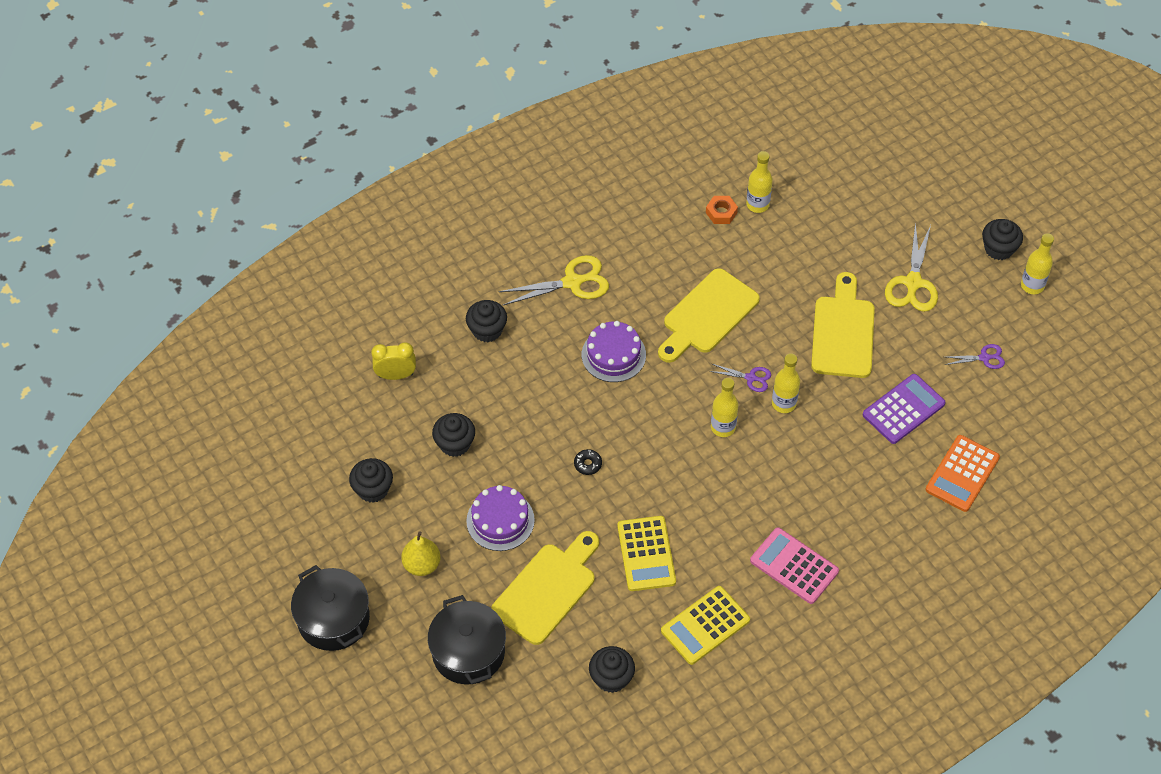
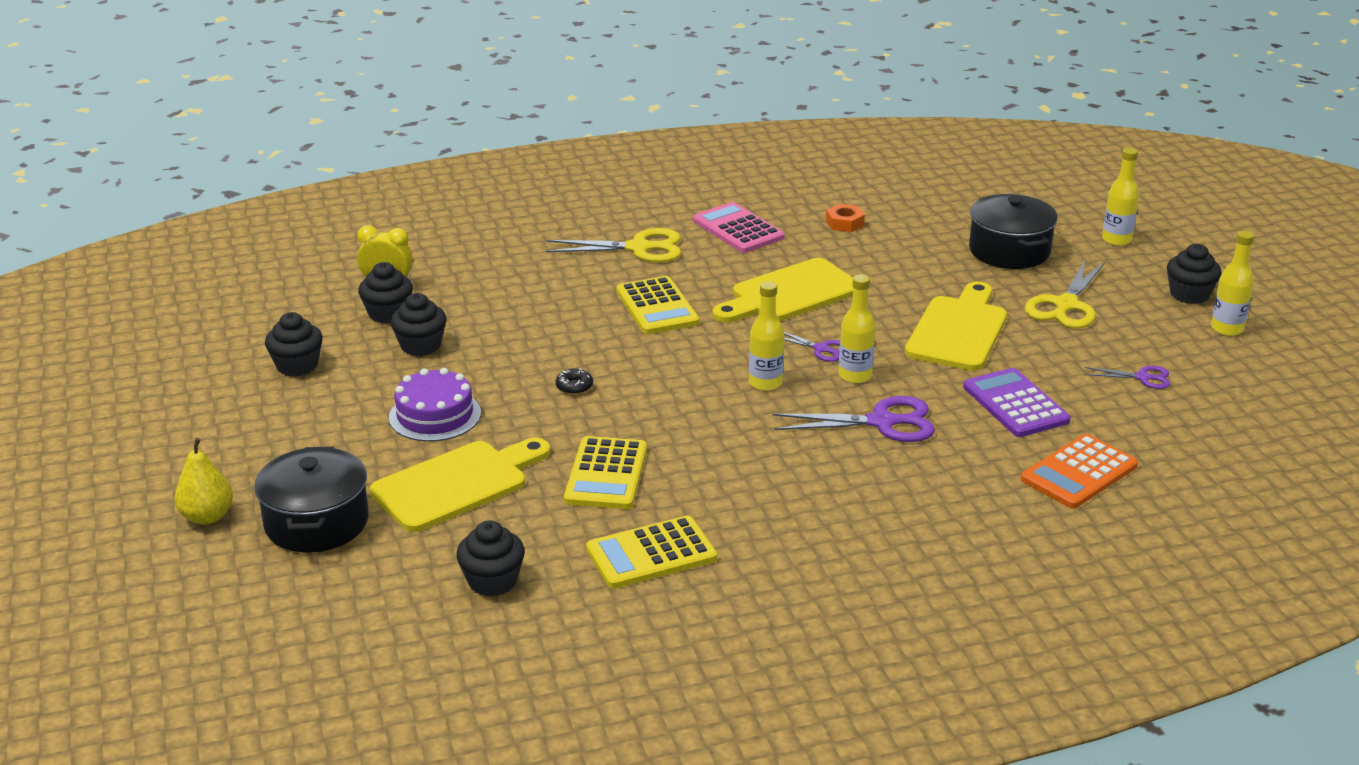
camera: 15 degrees right, 25 degrees down
(333, 619) = (168, 463): black pot -> black pot (1009, 251)
(422, 565) = (311, 436): yellow pear -> yellow pear (207, 516)
(487, 330) = (516, 268): black cupcake -> black cupcake (388, 314)
(613, 355) = (657, 307): purple cake -> yellow calculator
(757, 204) = (891, 223): yellow bottle -> yellow bottle (1116, 240)
(794, 566) = (804, 519): pink calculator -> pink calculator (738, 229)
(817, 452) = (882, 422): none -> purple scissors
(903, 409) = (1015, 404): purple calculator -> purple calculator turned 90 degrees counterclockwise

